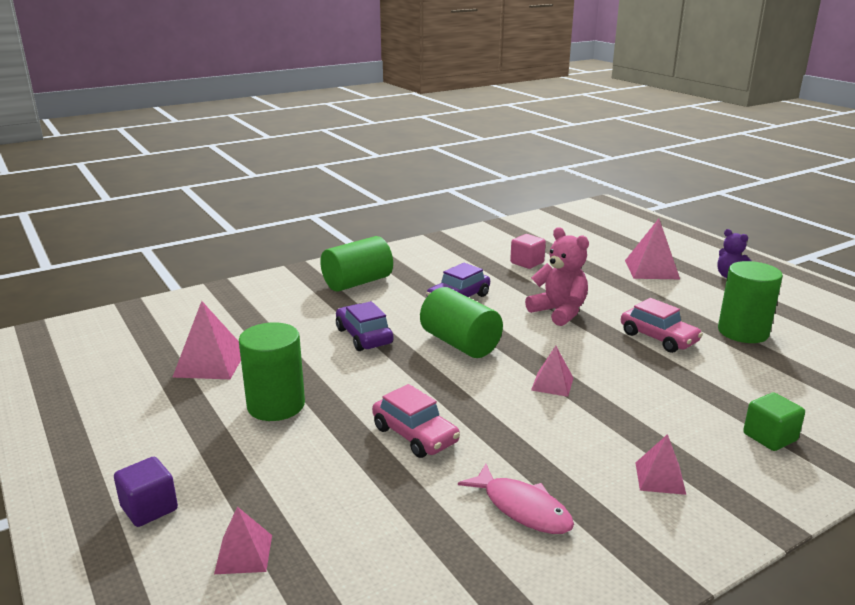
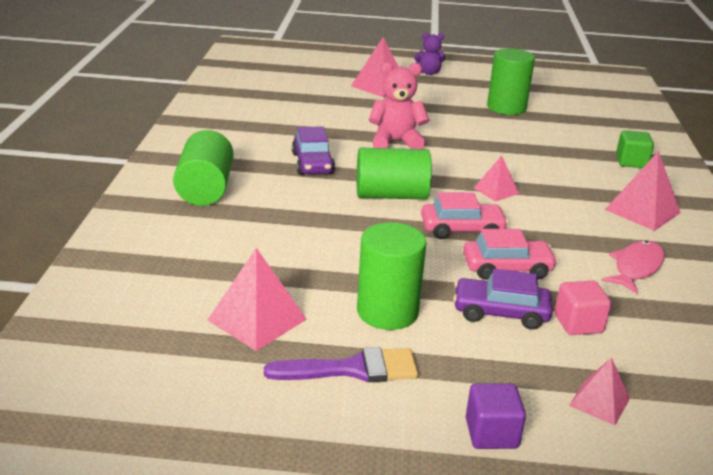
camera: 55 degrees left, 5 degrees up
(183, 419) = (352, 369): none -> purple brush
(364, 336) = (319, 227): purple car -> purple car (500, 312)
(522, 508) = (636, 267): pink fish -> pink fish turned 45 degrees counterclockwise
(527, 263) = (294, 114): pink cube -> pink cube (578, 323)
(658, 338) = (480, 132): pink car -> pink car (462, 229)
(660, 478) = (642, 211): pink pyramid -> pink pyramid, size x1.64

